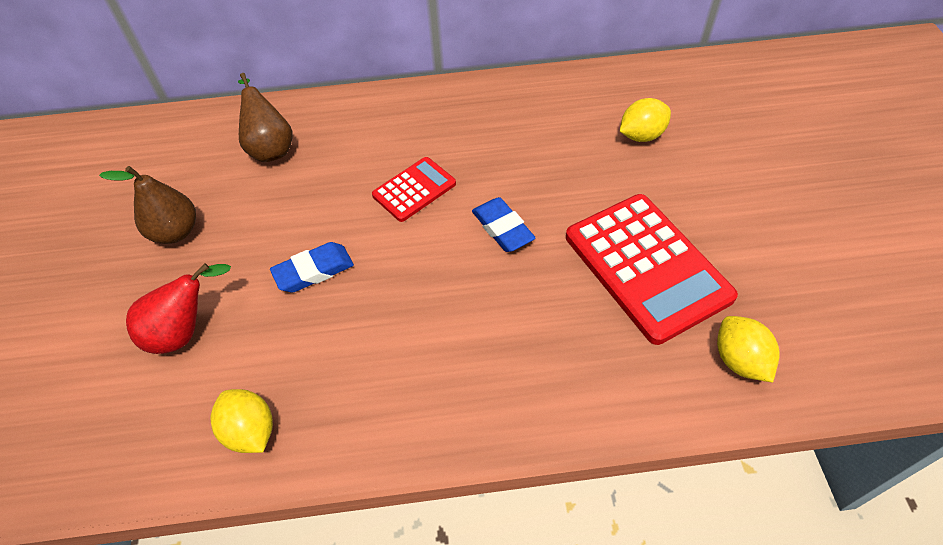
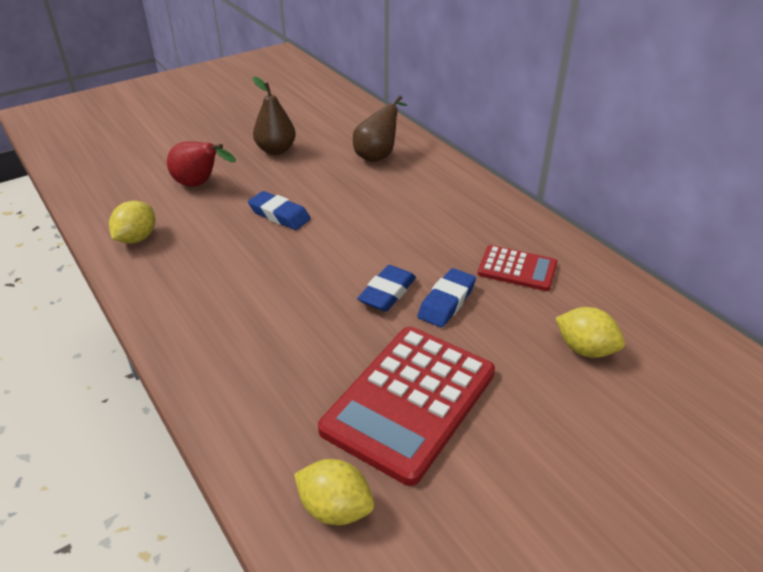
camera: 60 degrees right, 15 degrees down
(414, 190) = (392, 232): red calculator -> red calculator (517, 269)
(540, 192) = (446, 302): none -> blue eraser
(739, 360) = (335, 508): yellow lemon -> yellow lemon turned 75 degrees clockwise

